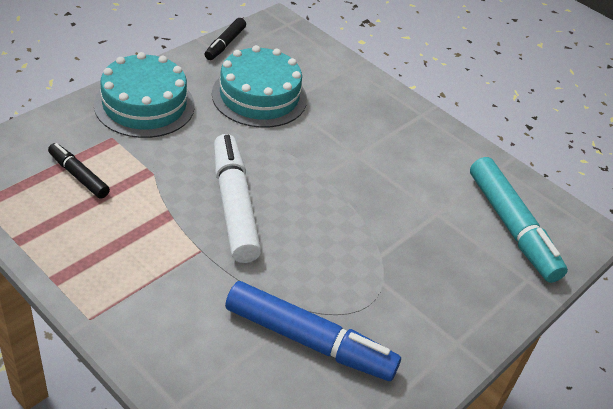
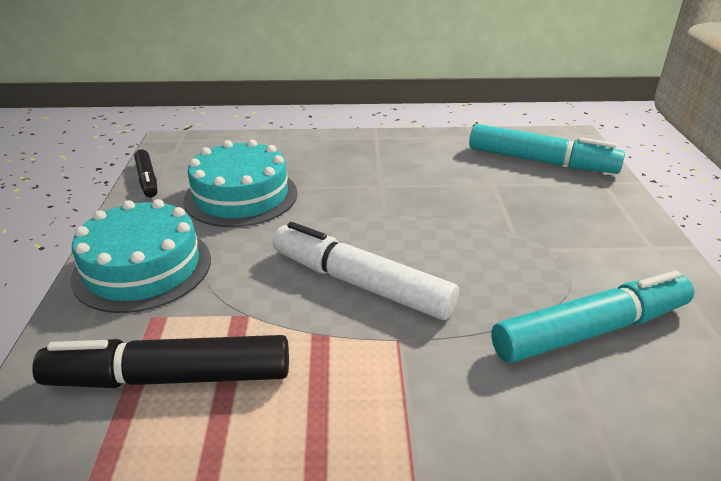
camera: 40 degrees left, 10 degrees down
(78, 176) = (170, 378): black marker -> black marker, size x1.86
(309, 341) = (591, 330): blue marker -> turquoise marker

